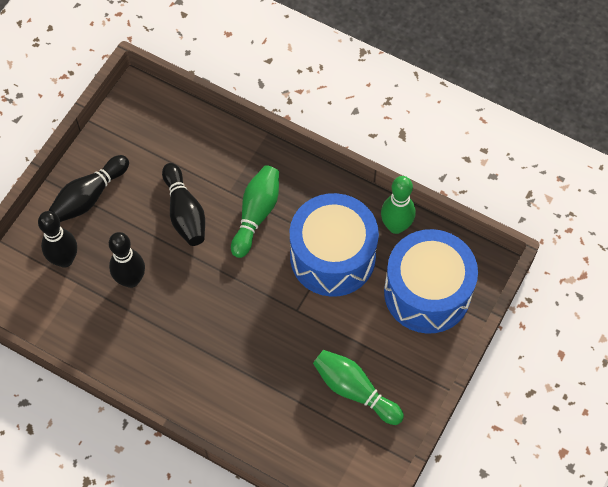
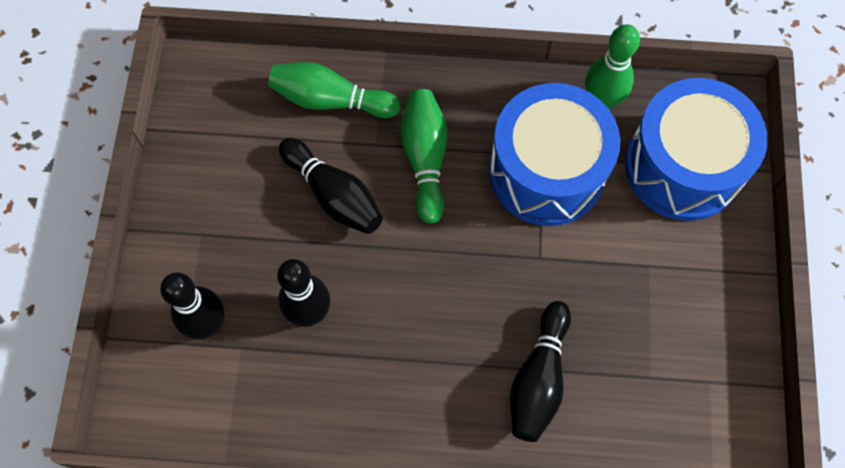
camera: 25 degrees left, 5 degrees up
(89, 196) = (198, 226): black bowling pin -> black bowling pin (538, 378)
(354, 390) = (665, 328): green bowling pin -> green bowling pin (331, 100)

